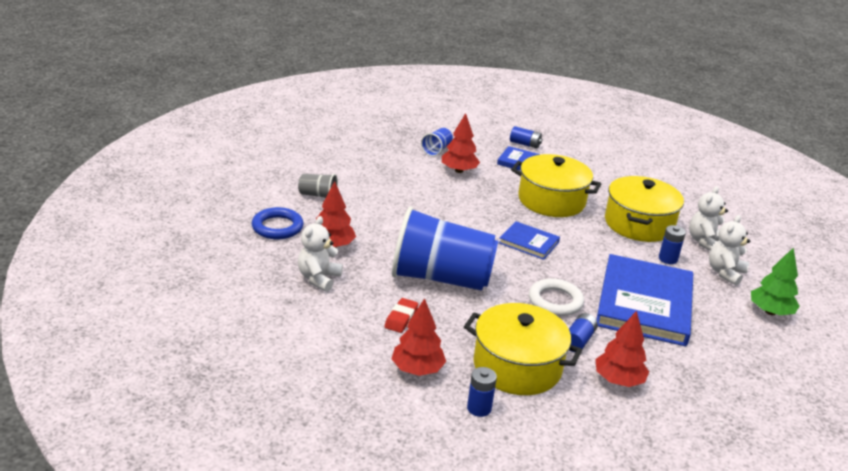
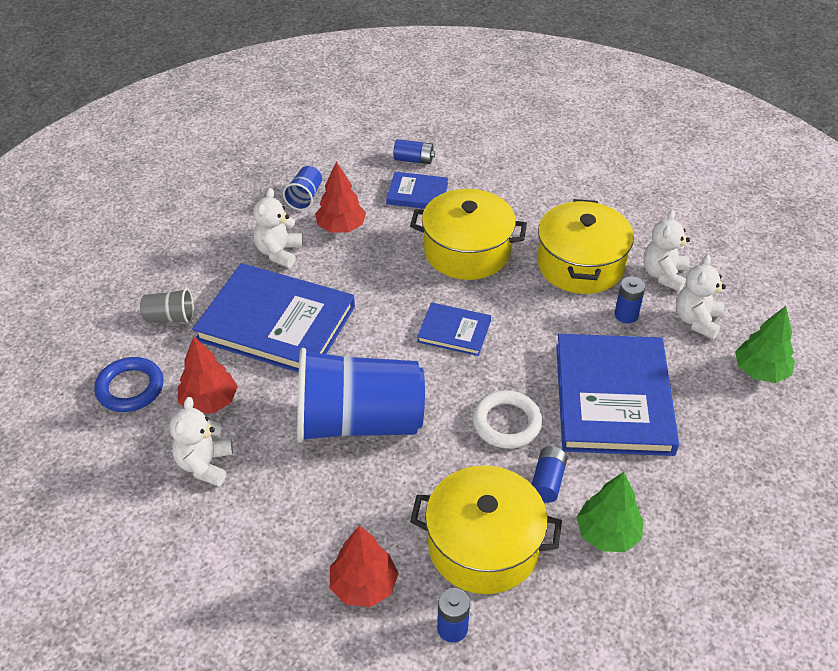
camera: 10 degrees left, 15 degrees up
(395, 213) = (276, 323): none -> blue book
(401, 318) = (324, 504): red eraser -> none
(408, 176) = (279, 252): none -> white teddy bear
(618, 380) = (607, 534): red tree -> green tree

